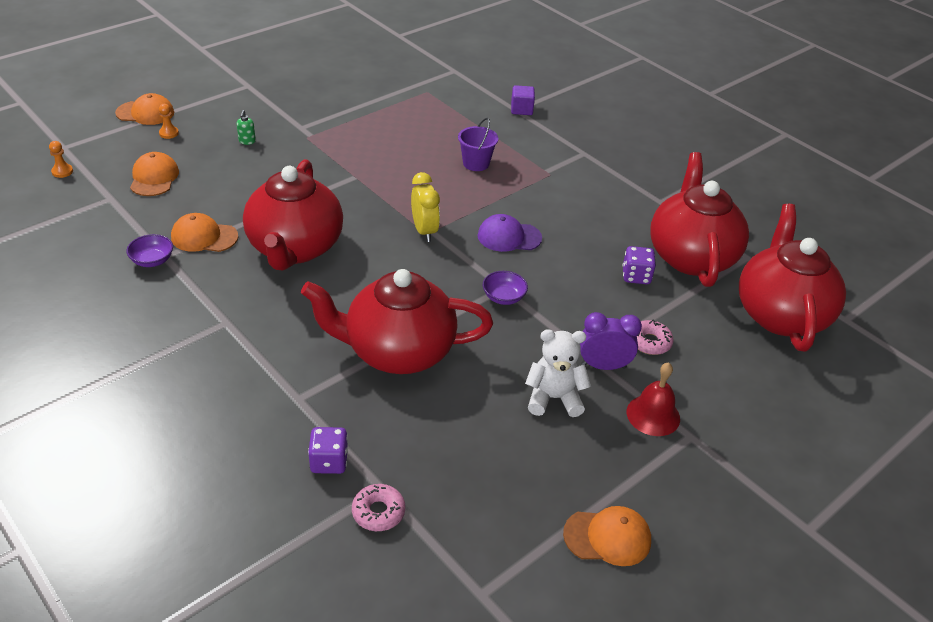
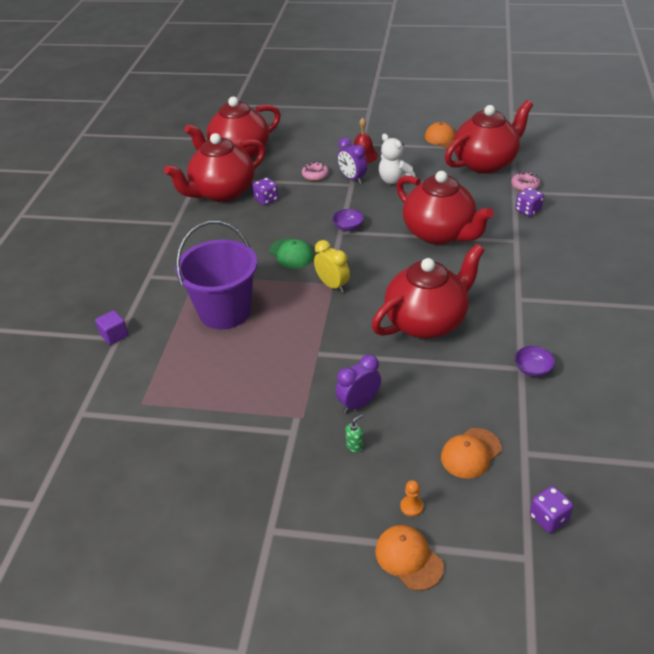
camera: 125 degrees left, 0 degrees up
(62, 171) = (548, 518): orange pawn -> purple dice
(204, 237) = (480, 367): orange cap -> none
(276, 163) = (359, 403): none -> purple clock
(424, 231) = (332, 285): yellow clock -> yellow clock turned 105 degrees clockwise
(476, 163) = (225, 311): purple bucket -> purple bucket, size x2.12
(483, 523) = (485, 163): none -> red teapot
(509, 237) = (291, 254): purple cap -> green cap

